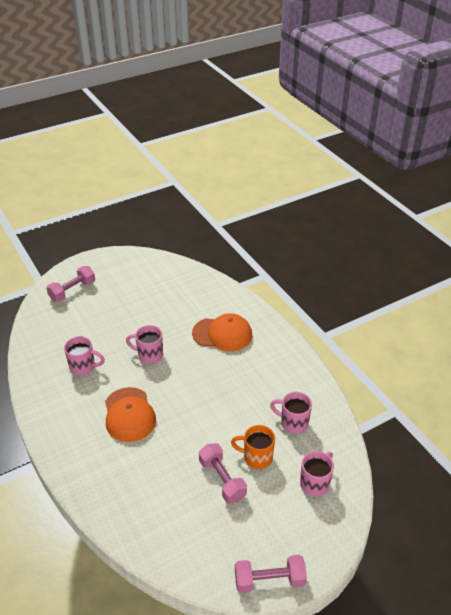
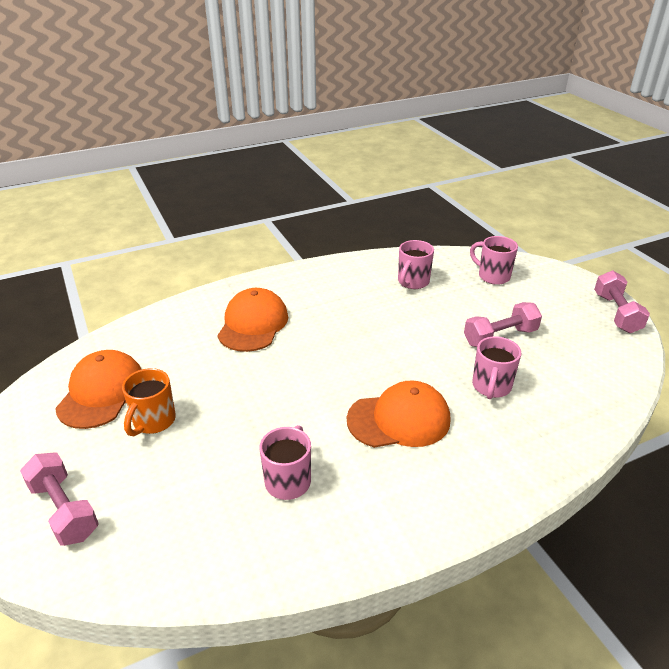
camera: 85 degrees left, 5 degrees down
(149, 355) = (277, 397): pink mug -> pink mug (491, 387)
(152, 283) = (101, 392): none -> orange cap
(256, 457) = (464, 310): orange mug -> orange mug (153, 422)

